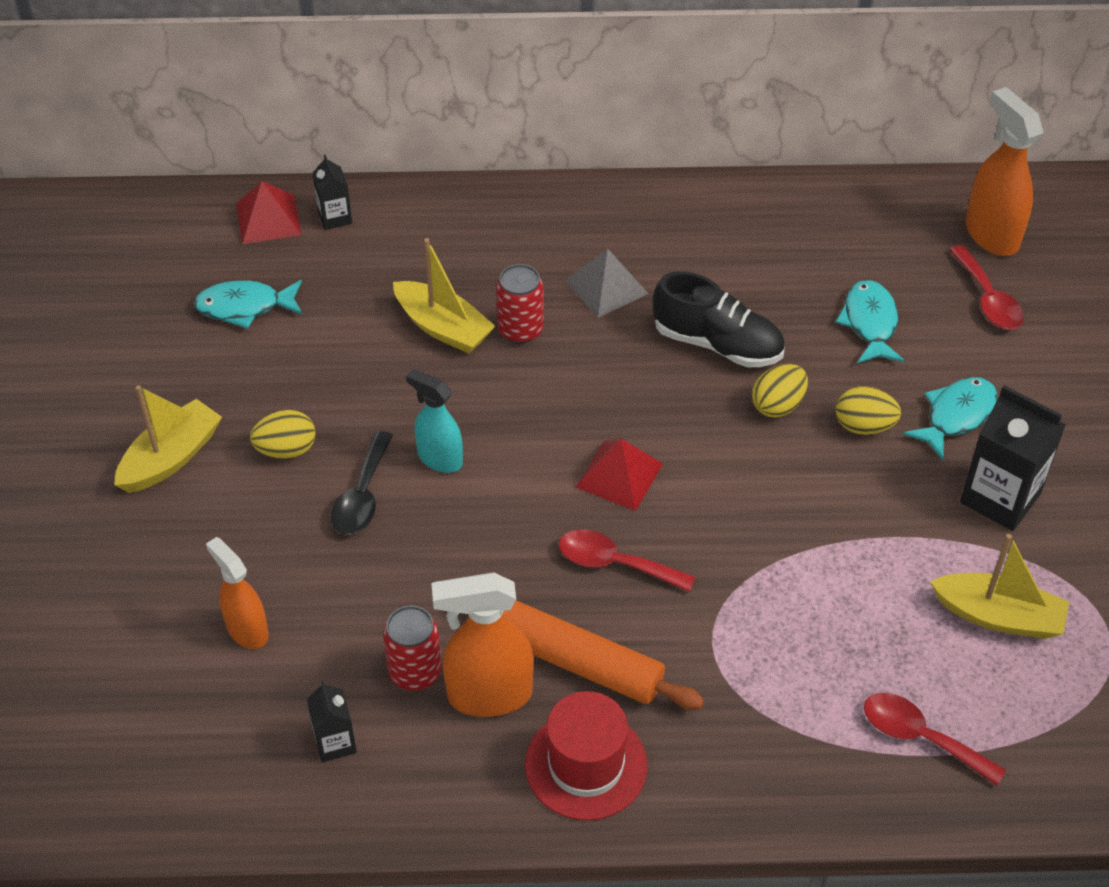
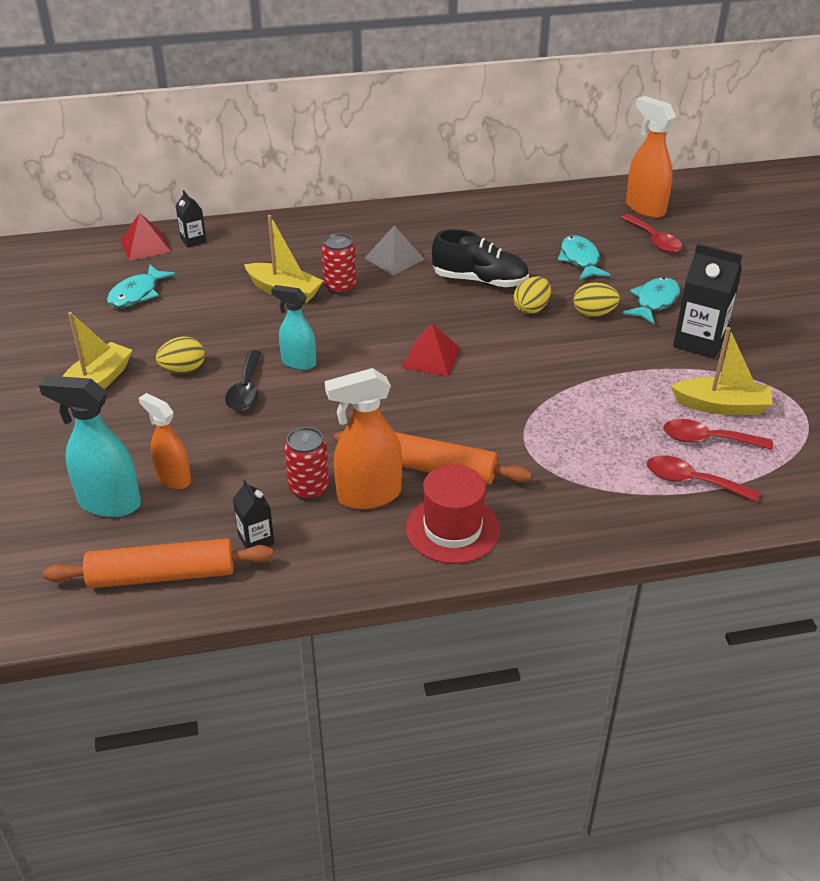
camera: 10 degrees left, 10 degrees down
(162, 657) = (109, 503): none -> turquoise spray bottle
(211, 779) = (162, 575): none -> orange rolling pin
(245, 307) = (137, 294): turquoise fish -> turquoise fish turned 45 degrees counterclockwise
(615, 563) = (442, 407): red spoon -> red spoon (707, 440)

